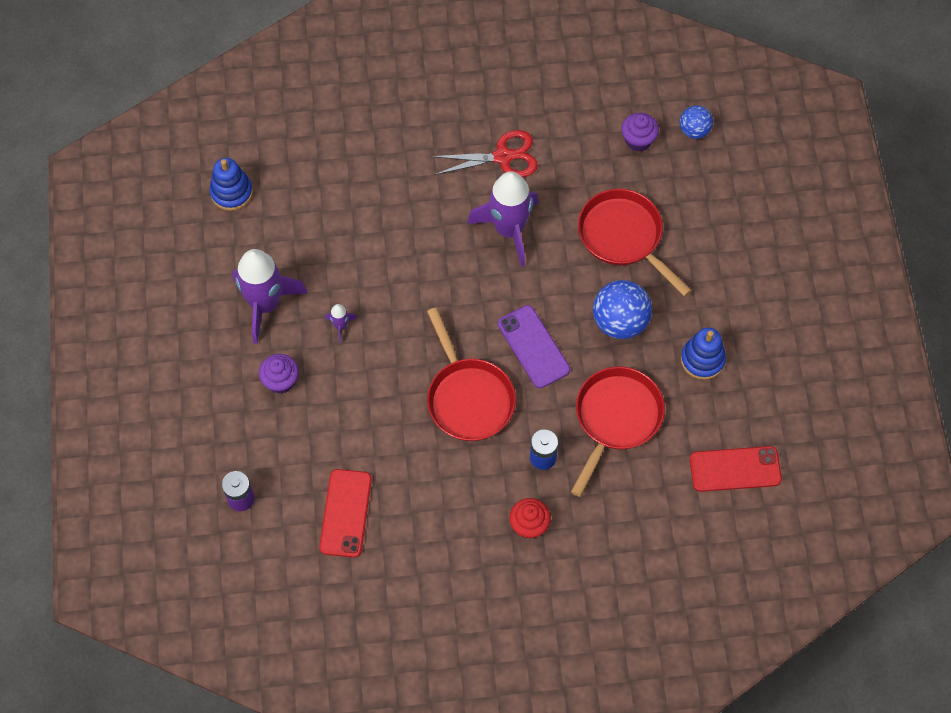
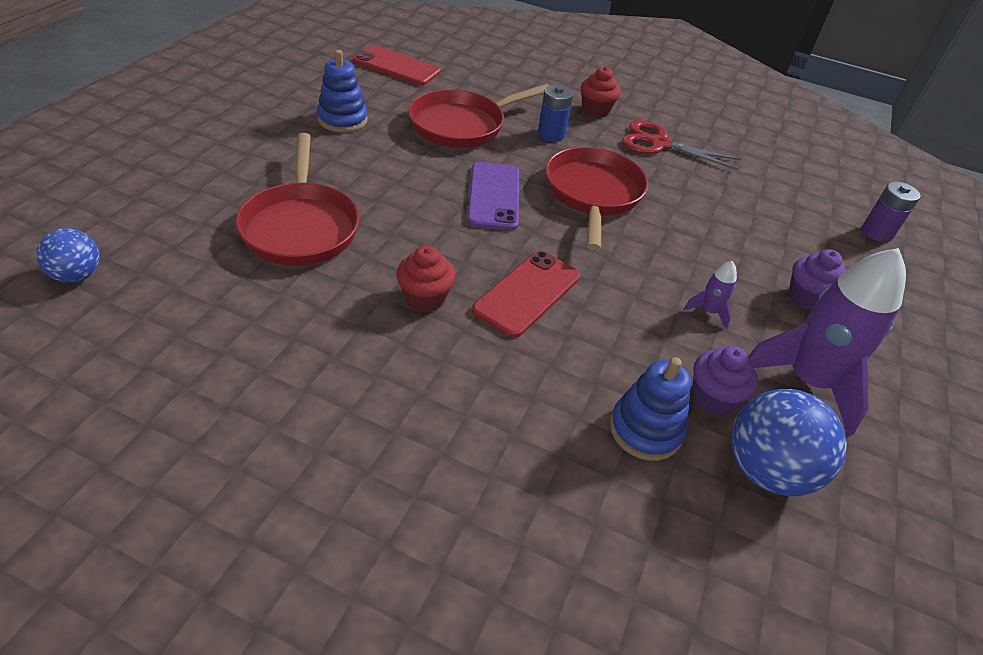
camera: 155 degrees left, 20 degrees down
(231, 192) = (832, 574): blue stacking toy -> blue stacking toy (645, 430)
(345, 513) = (765, 181): red phone -> red phone (527, 293)
(503, 157) = (350, 382): red scissors -> red scissors (659, 144)
(509, 229) = (425, 298): purple rocket -> red cupcake
(620, 322) = (387, 172): blue ball -> blue ball (766, 470)
(638, 140) = (156, 303): purple cupcake -> purple cupcake (713, 398)

